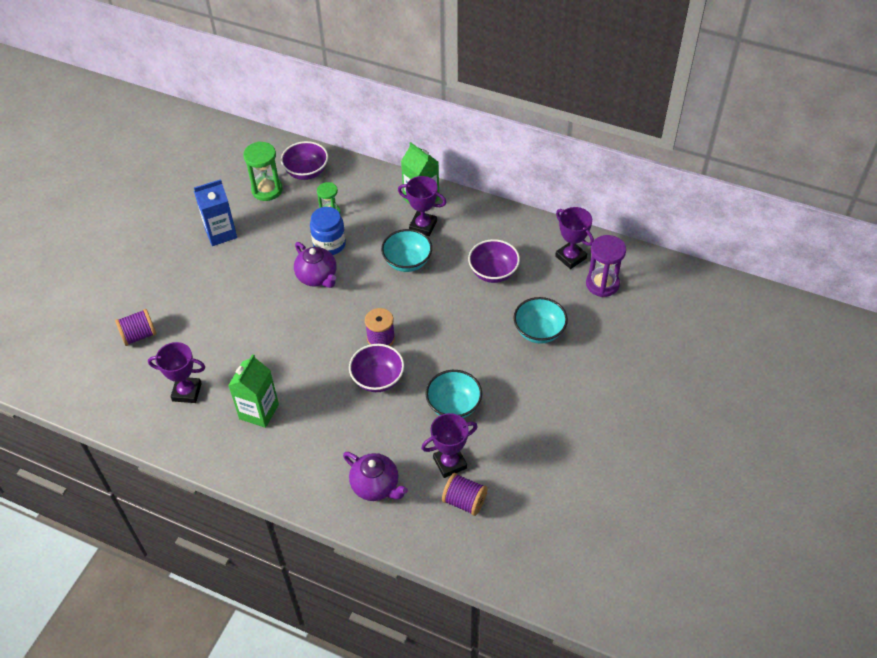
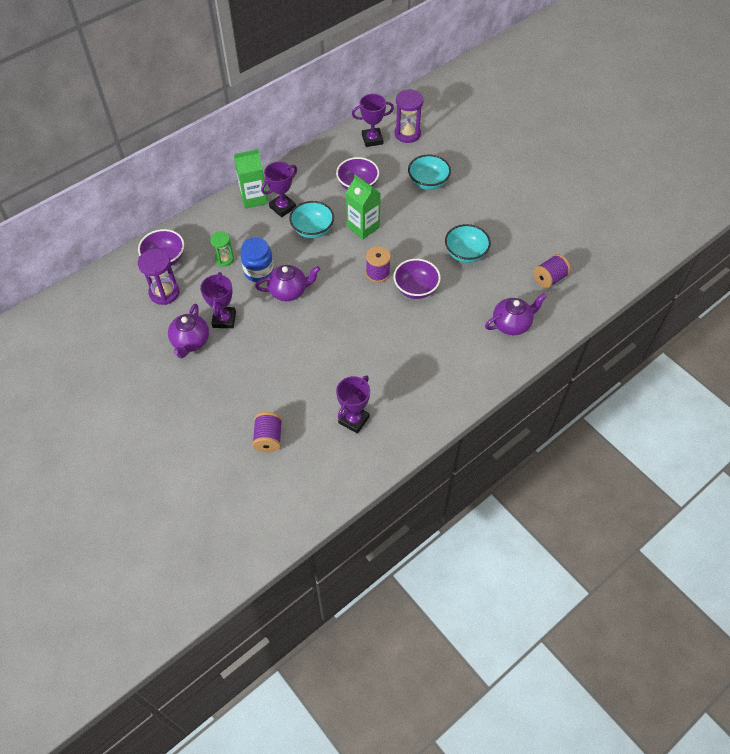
camera: 65 degrees left, 5 degrees up
(221, 233) = (190, 342): blue carton -> purple teapot
(259, 411) = (403, 375): green carton -> green carton (363, 227)
(267, 190) = (164, 293): green hourglass -> purple hourglass
(450, 463) = (513, 274): purple trophy -> purple trophy (224, 319)

